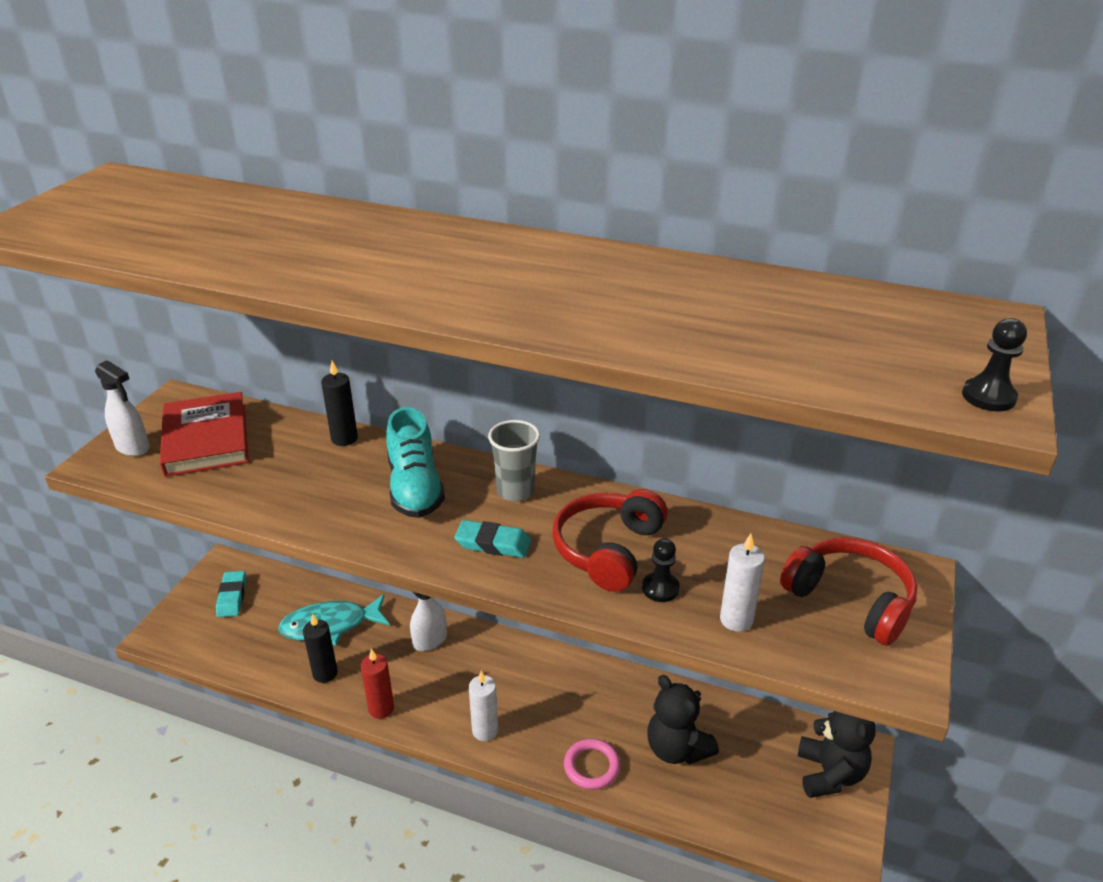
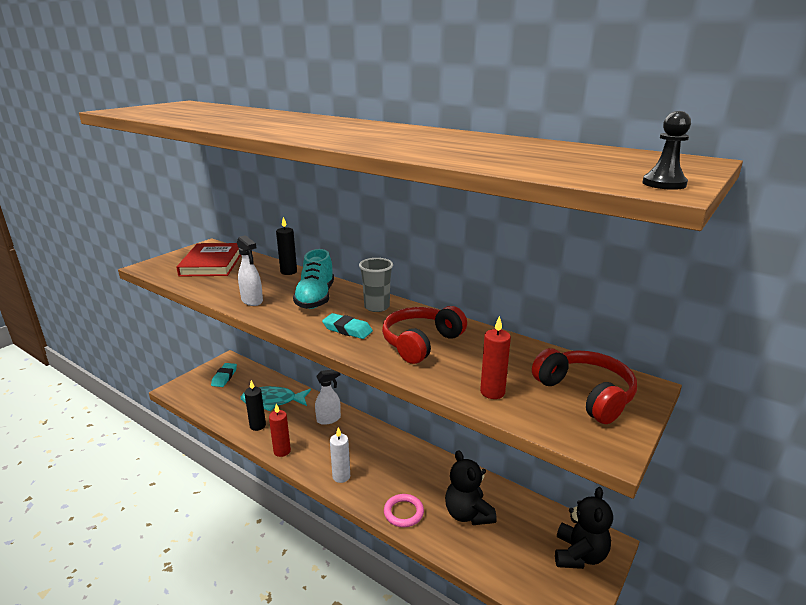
camera: 15 degrees right, 10 degrees down
(133, 448) = (171, 262): white spray bottle -> white spray bottle (252, 301)
(660, 588) = (446, 367): black pawn -> none
(736, 620) = (492, 392): white candle -> red candle

